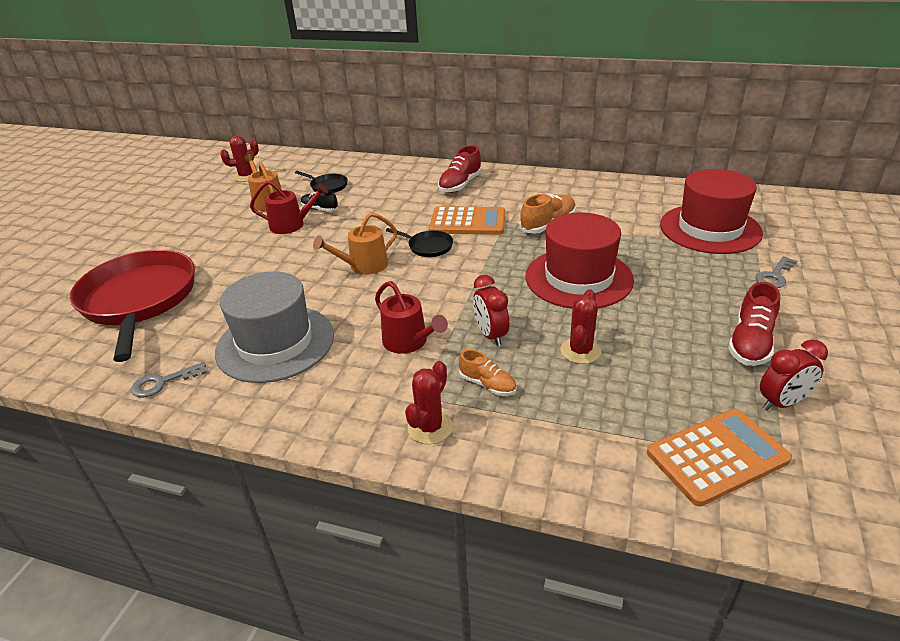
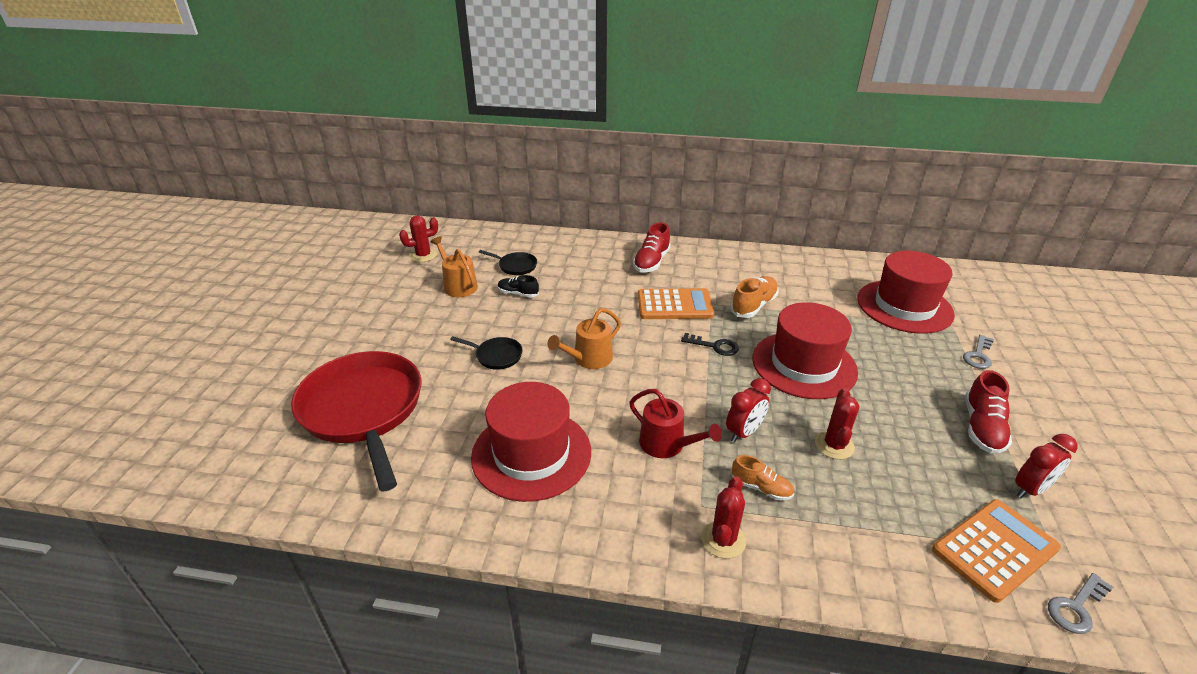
camera: 10 degrees left, 0 degrees up
(163, 382) = (429, 508): grey key -> grey key (1076, 607)
(275, 343) = (531, 454): grey hat -> red hat
(291, 225) = (495, 313): red watering can -> none
(428, 246) = (645, 334): black pan -> black pan (496, 356)
(491, 335) = (744, 432): red clock -> red clock turned 105 degrees counterclockwise
(493, 259) = (714, 346): none -> black key

